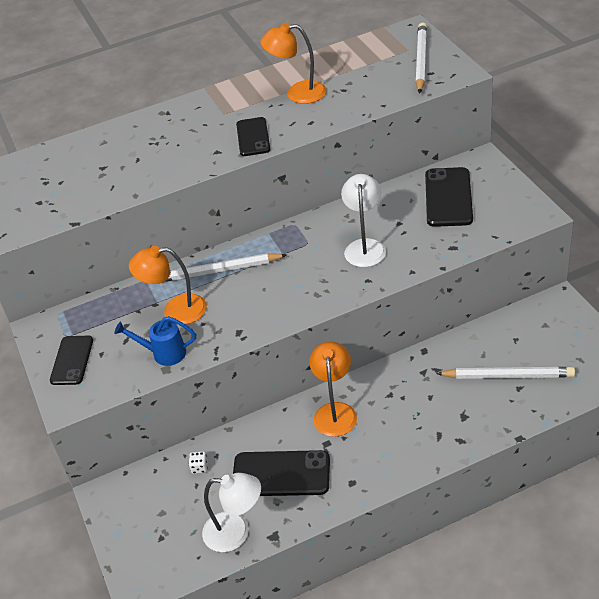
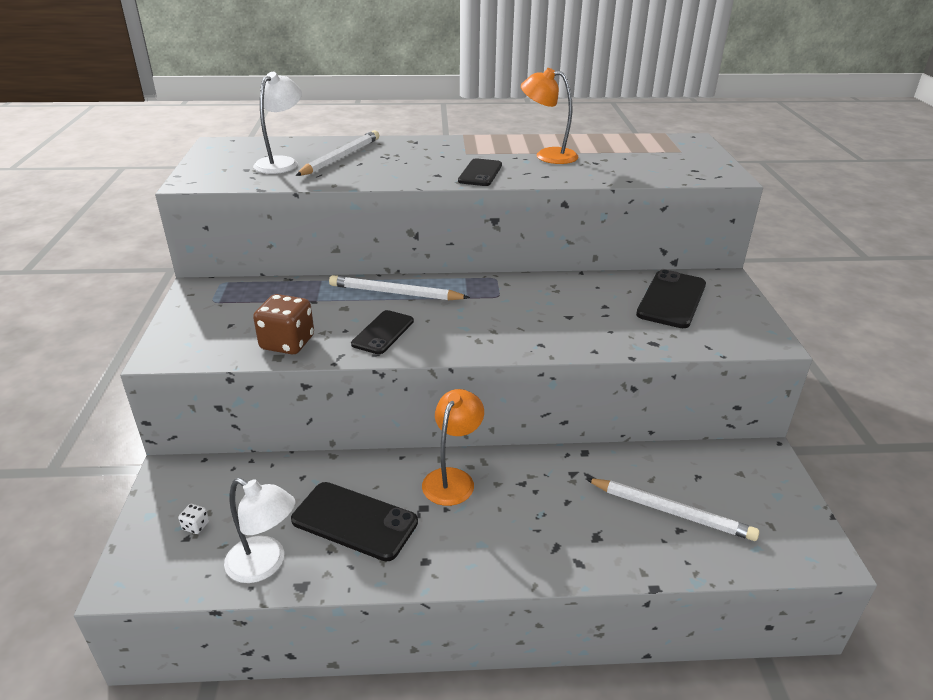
camera: 15 degrees right, 10 degrees down
(72, 360) = (199, 322): black phone -> black phone (383, 332)
(164, 353) = (287, 343): blue watering can -> brown dice
(175, 310) = (328, 312): orange lamp -> none
(199, 467) = (277, 482): white dice -> white dice (196, 526)
(365, 246) = (556, 315): white lamp -> white lamp (281, 163)
(421, 60) = (690, 160): white pencil -> white pencil (341, 157)

